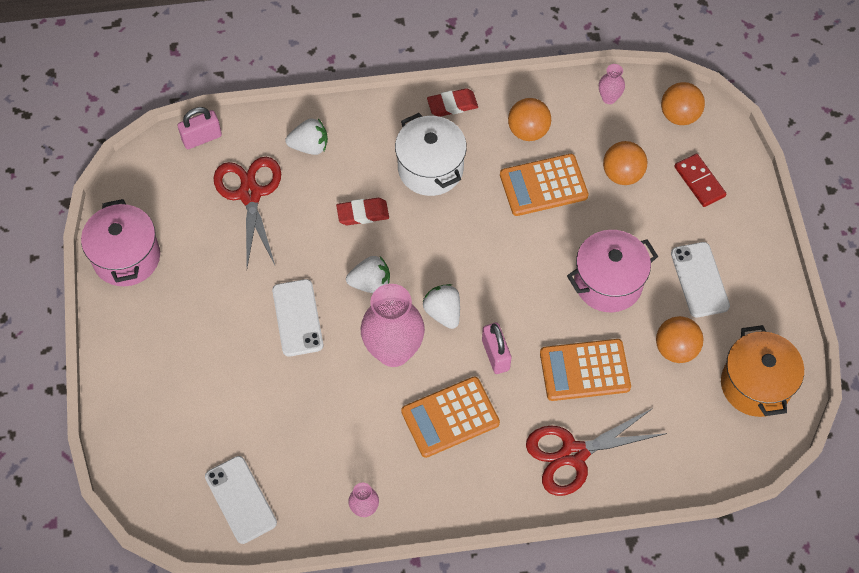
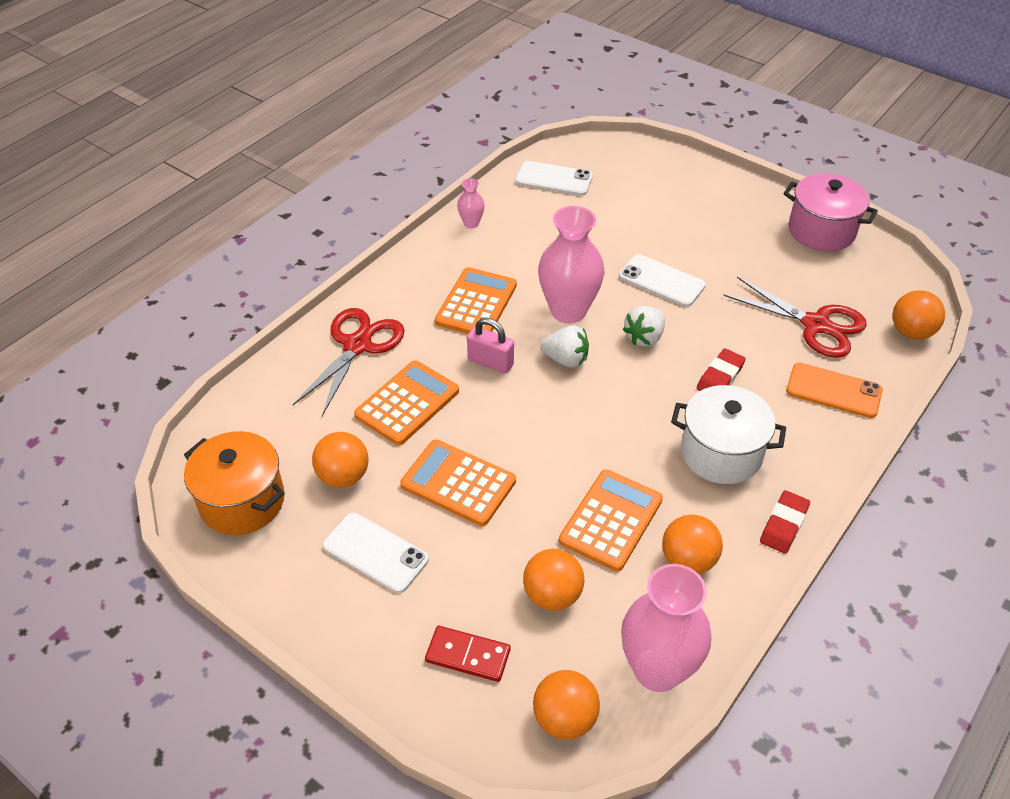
camera: 135 degrees right, 15 degrees down
(202, 138) = (911, 332): pink padlock -> orange ball
(309, 146) = (833, 391): white strawberry -> orange phone
(608, 283) = (458, 483): pink pot -> orange calculator
(609, 98) = (657, 670): pink vase -> pink vase, size x2.17

